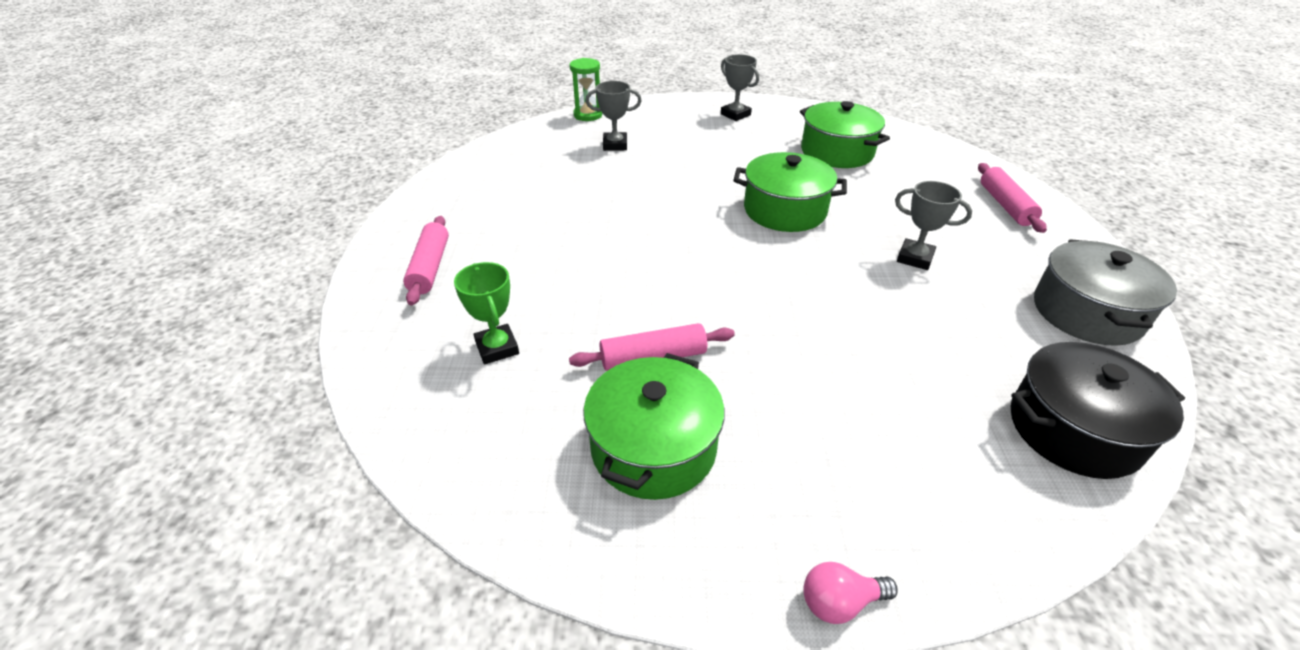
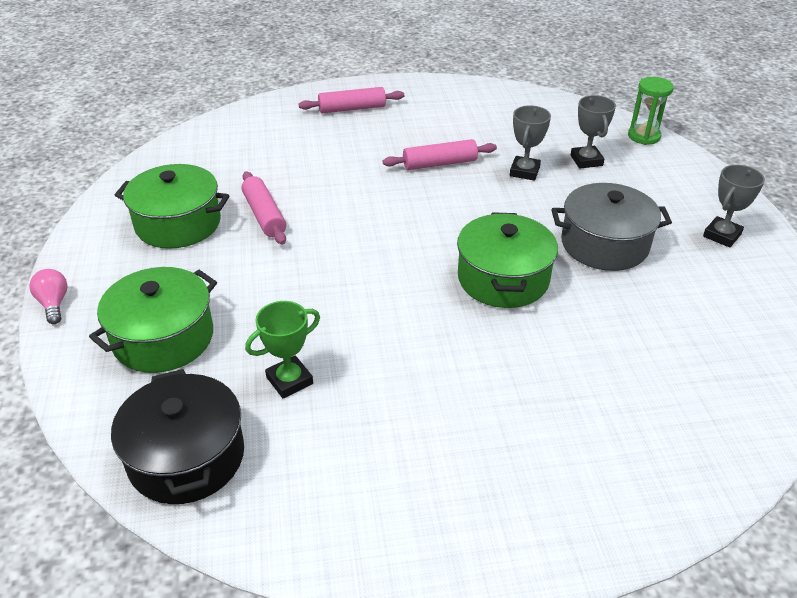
camera: 80 degrees right, 0 degrees up
(497, 348) = (268, 151): green trophy -> green trophy (289, 380)
(837, 152) = (670, 323): green pot -> green pot (163, 338)
(915, 258) = (439, 375): grey trophy -> grey trophy (524, 171)
(1005, 205) = (602, 485): pink rolling pin -> pink rolling pin (440, 164)
(1087, 312) = (367, 517): grey pot -> grey pot (604, 244)

